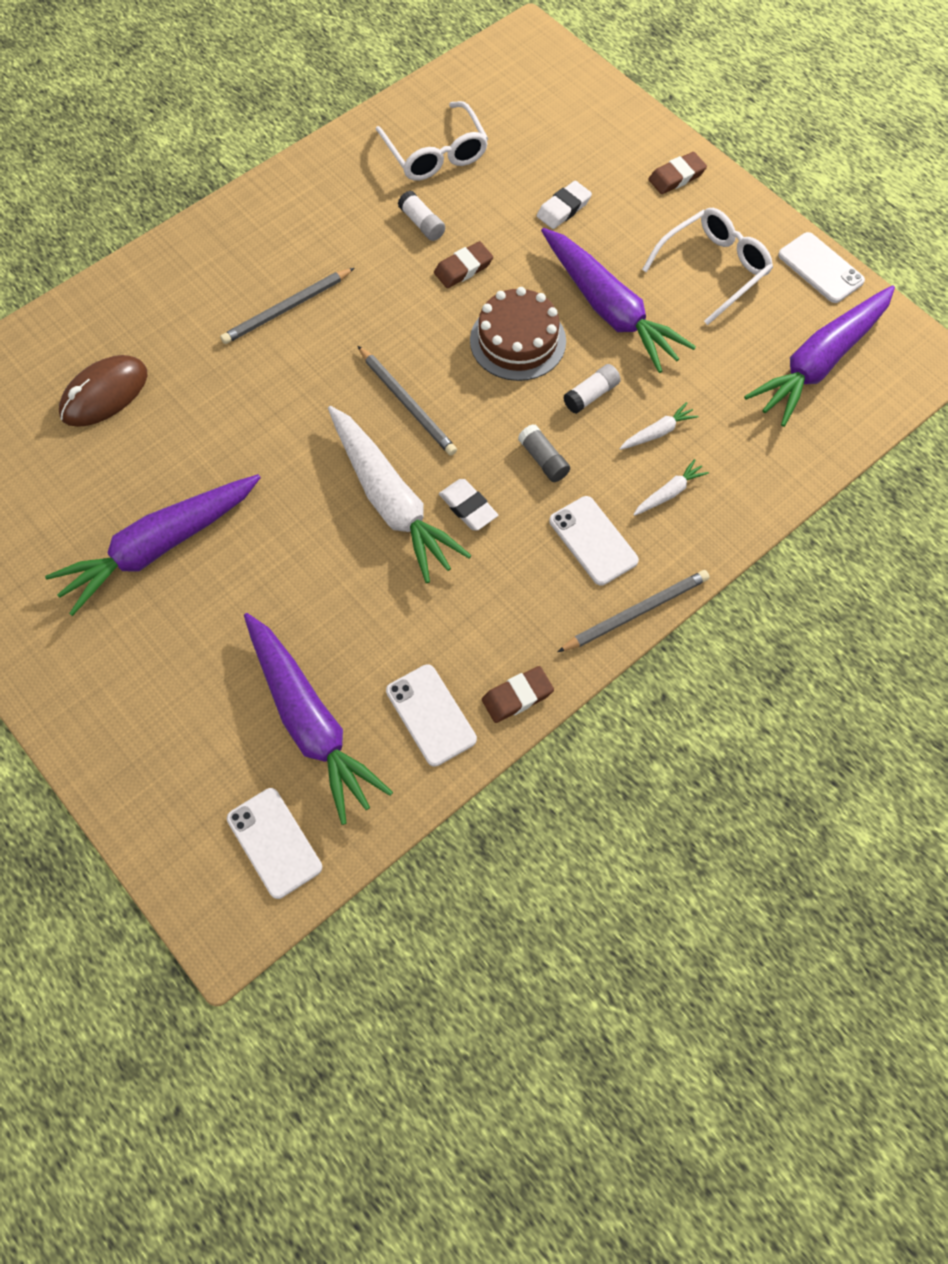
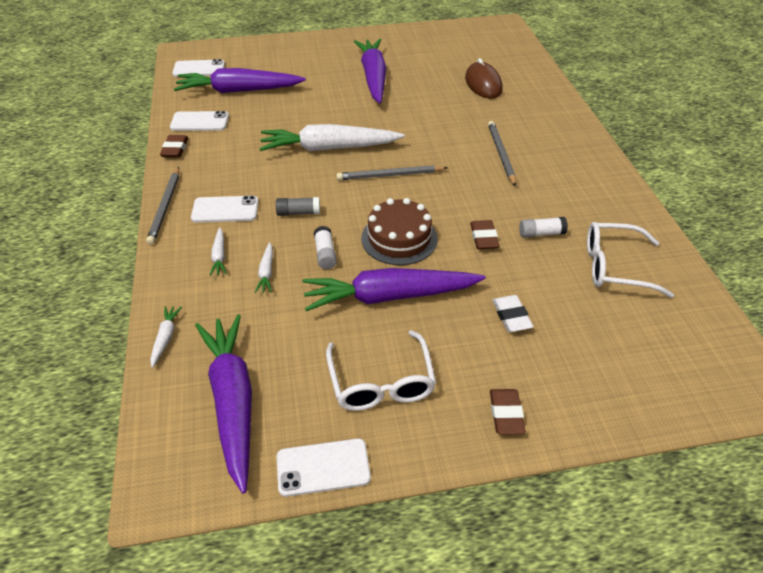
camera: 120 degrees right, 20 degrees down
(468, 507) = (297, 172): white eraser -> none
(804, 463) = (165, 338): none -> white carrot

